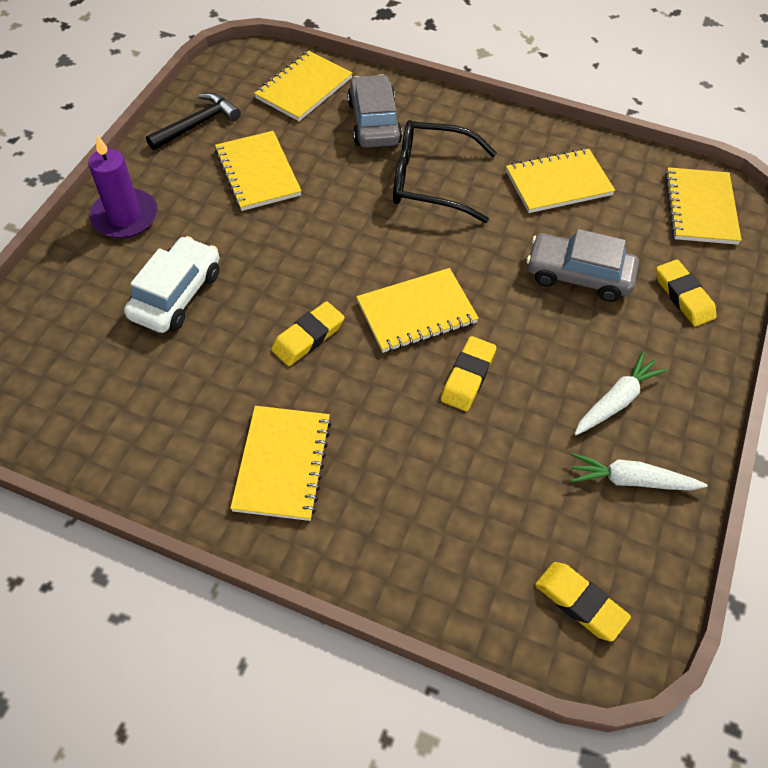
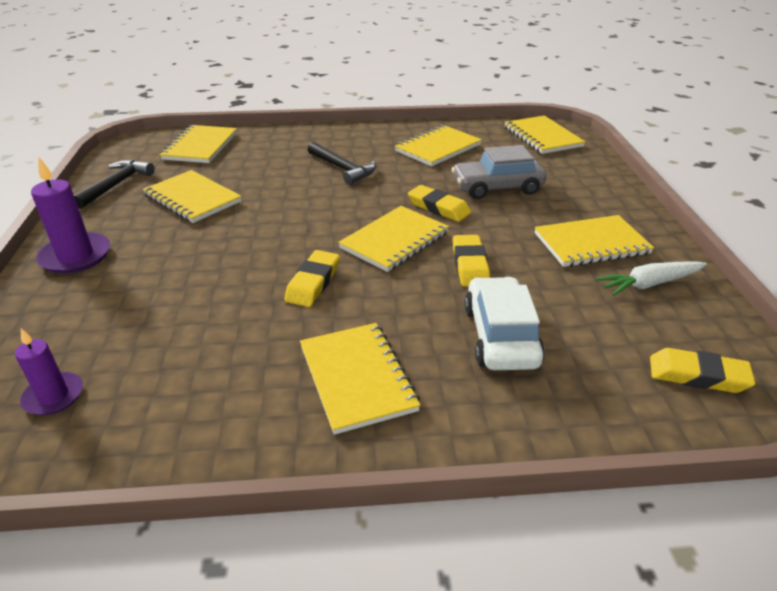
camera: 25 degrees left, 20 degrees down
(53, 376) = (53, 396): none -> purple candle
(176, 294) = (163, 292): white car -> white car (500, 336)
(374, 122) = (273, 151): grey car -> none
(430, 181) = (343, 169): black glasses -> black hammer
(616, 401) = (591, 243): white carrot -> yellow notebook
(683, 296) = (577, 178): yellow eraser -> yellow eraser (438, 208)

